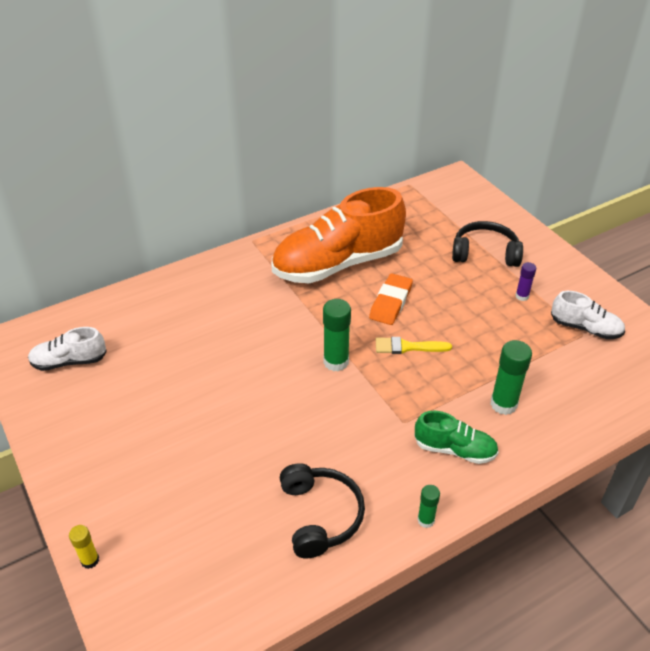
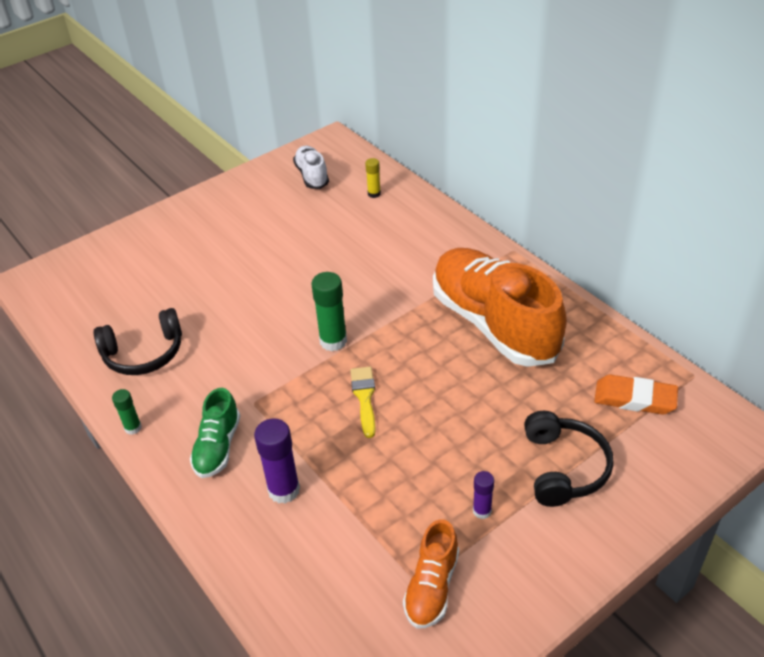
camera: 85 degrees right, 0 degrees up
(90, 560) = (115, 234): yellow glue stick -> yellow glue stick (374, 194)
(391, 302) = (437, 377): orange eraser -> orange eraser (634, 398)
(503, 404) = (284, 490): green glue stick -> purple glue stick
(585, 328) = (432, 587): white shoe -> orange shoe

